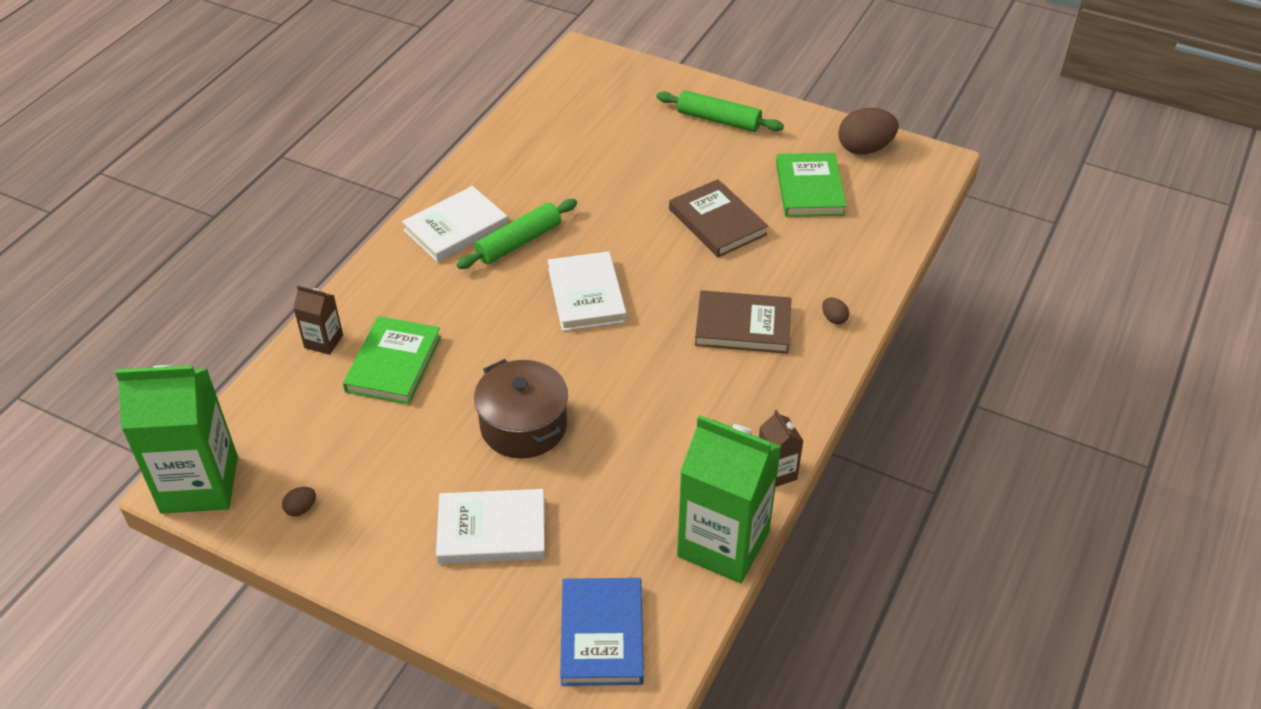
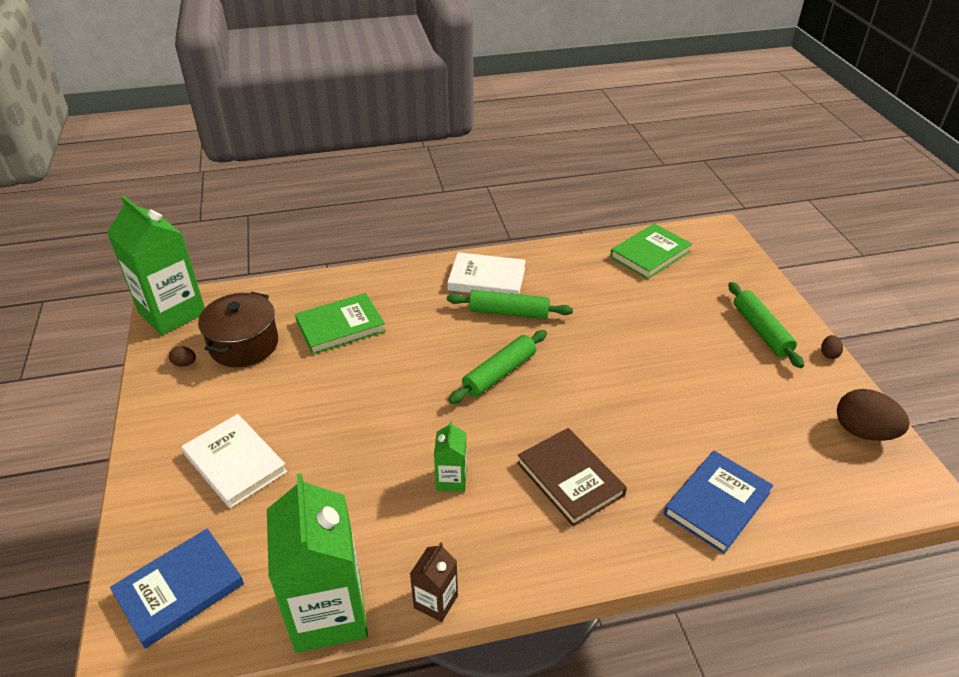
camera: 50 degrees right, 5 degrees down
(323, 341) = (329, 288): brown carton -> none
(523, 426) = (344, 419): brown pot -> brown pot (244, 344)
(586, 295) = (499, 373): white book -> green rolling pin
(669, 395) = (451, 479): none -> green carton
(717, 222) = (658, 395): brown book -> none
(809, 189) = (767, 426): green book -> green book (650, 254)
(834, 318) = (647, 533): brown egg -> brown egg (829, 354)
(846, 265) = (717, 503): none -> blue book

